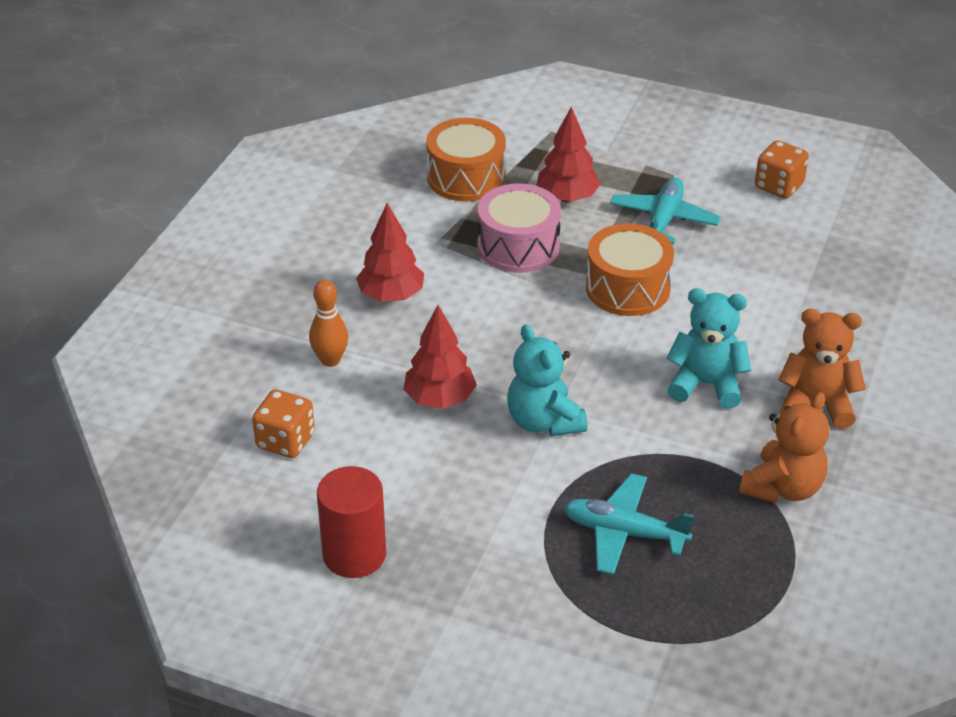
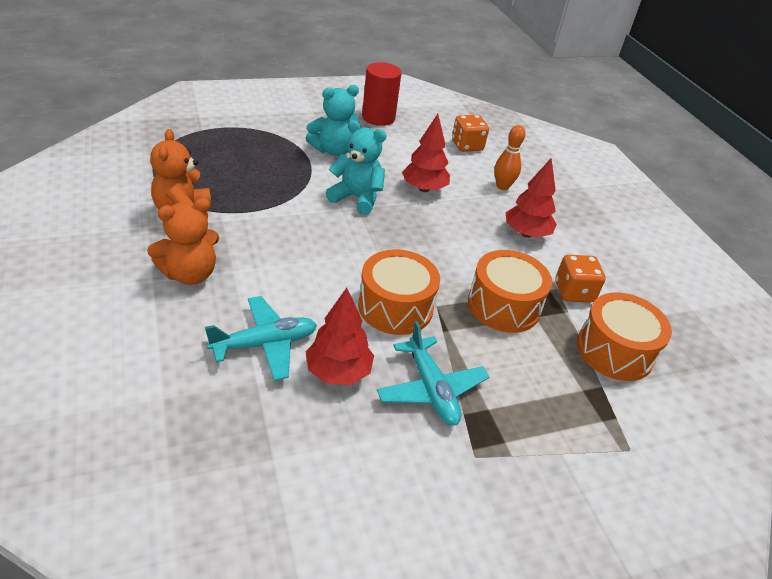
camera: 135 degrees right, 0 degrees up
(518, 246) = (503, 305): pink drum -> orange drum
(567, 198) = (526, 371): red tree -> red tree (338, 372)
(624, 532) = (261, 162): turquoise plane -> turquoise plane (265, 344)
(706, 384) = (279, 257): turquoise teddy bear -> turquoise teddy bear (333, 150)
(779, 186) = (366, 504): orange dice -> orange dice (573, 292)

